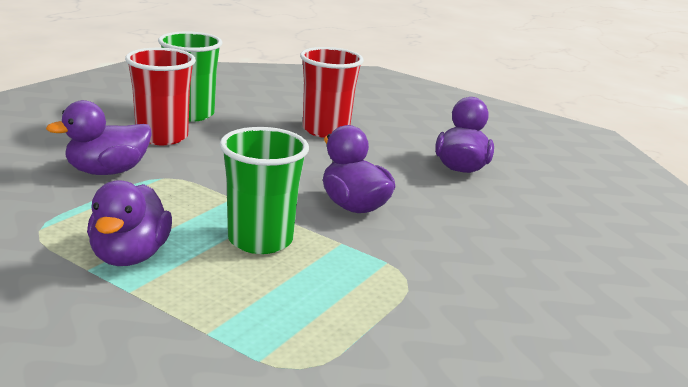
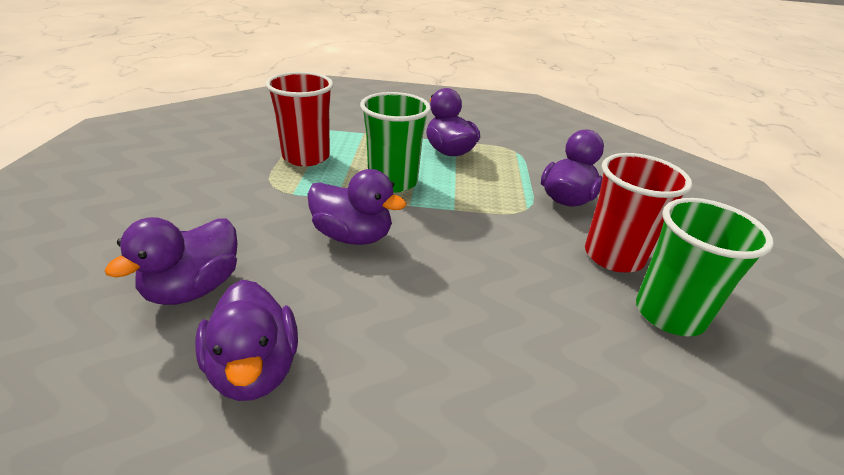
camera: 150 degrees right, 10 degrees up
(326, 130) = (501, 372): red cup -> red cup (306, 157)
(498, 211) = (193, 288): none -> purple duck

